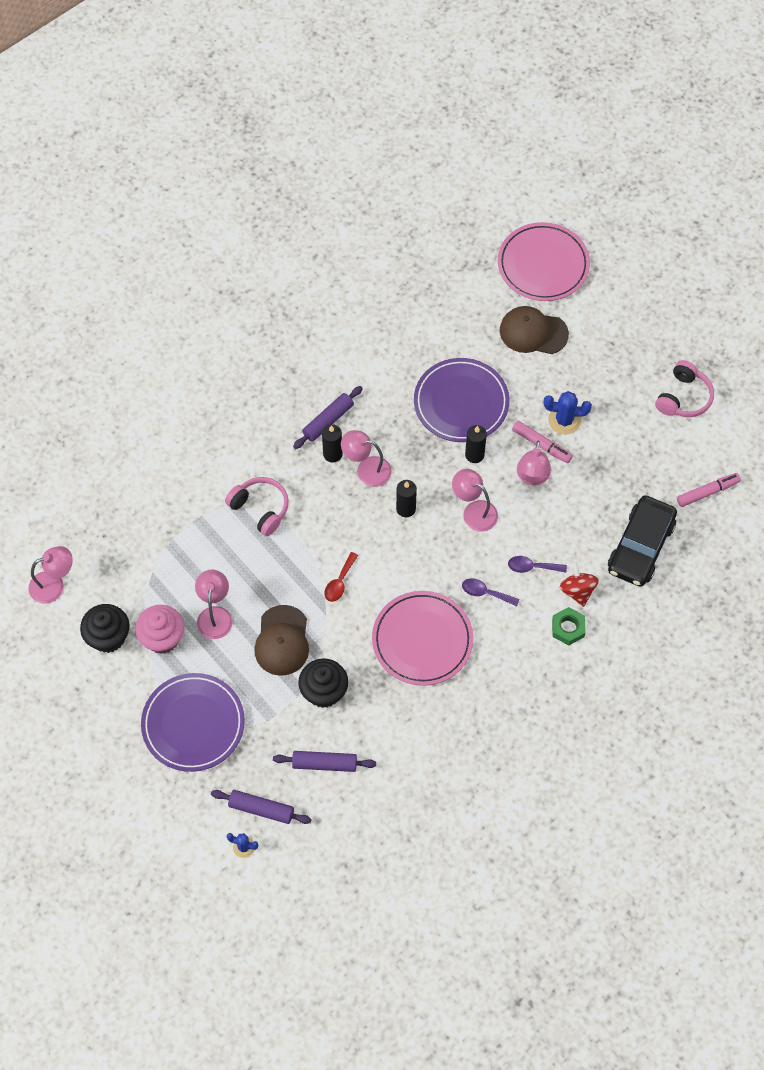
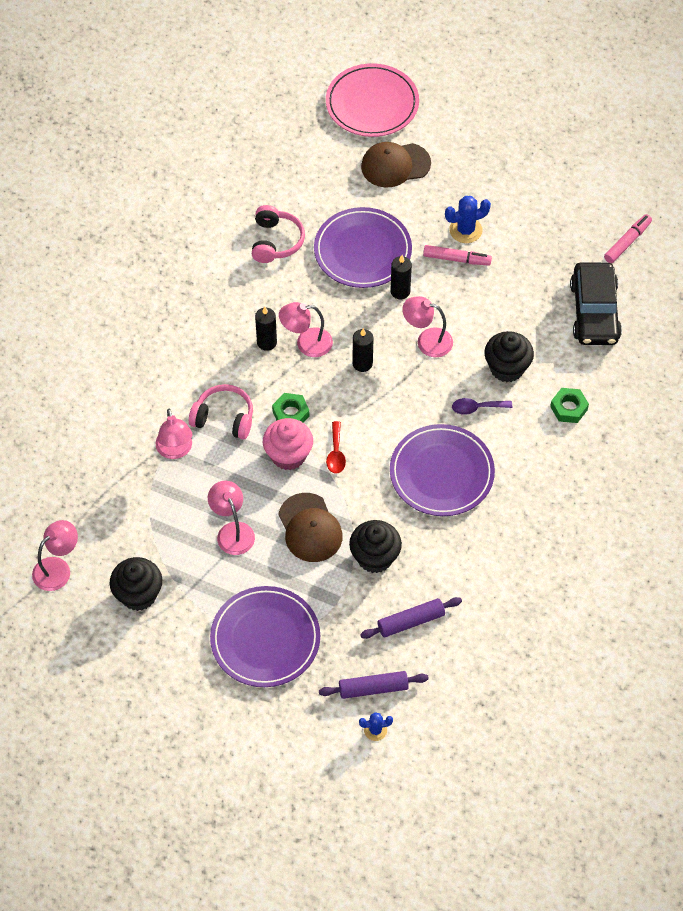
camera: 25 degrees left, 5 degrees down
(162, 638) = (192, 573): pink cupcake -> pink cupcake (288, 455)
(319, 529) = (291, 413): none -> green nut
(328, 421) = (246, 314): purple rolling pin -> none
(422, 640) = (441, 473): pink plate -> purple plate
(532, 477) = (464, 290): pink lamp -> pink lamp (175, 450)
(532, 567) = (507, 368): purple spoon -> black cupcake
(577, 590) = (559, 372): red spinning top -> none
(683, 397) = (561, 170): pink headphones -> pink headphones (275, 241)

